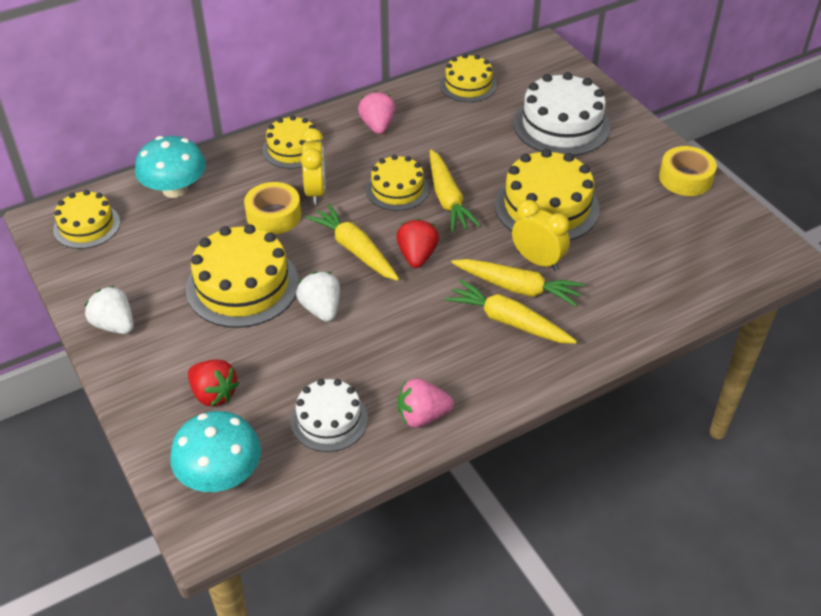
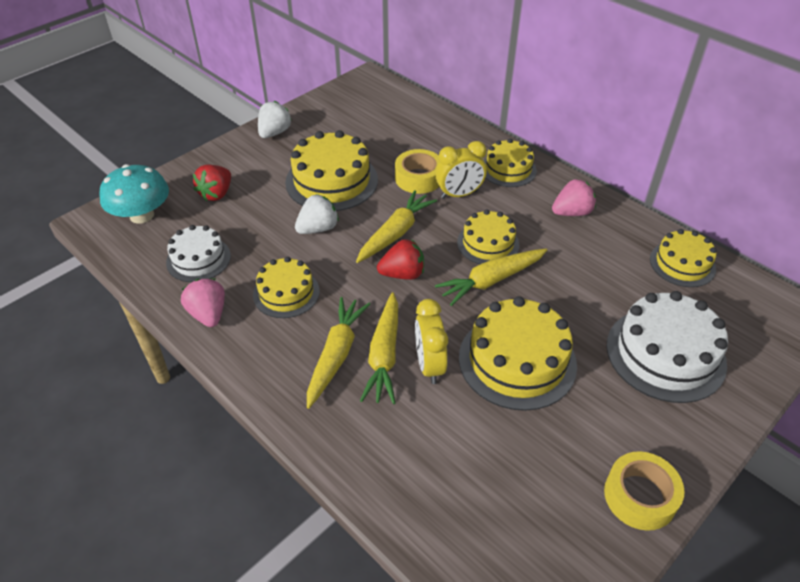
camera: 75 degrees right, 0 degrees up
(87, 226) = (369, 95): yellow cake -> yellow cake (286, 293)
(175, 189) = (426, 122): turquoise mushroom -> none
(537, 261) = (429, 365): yellow clock -> yellow clock turned 150 degrees clockwise

